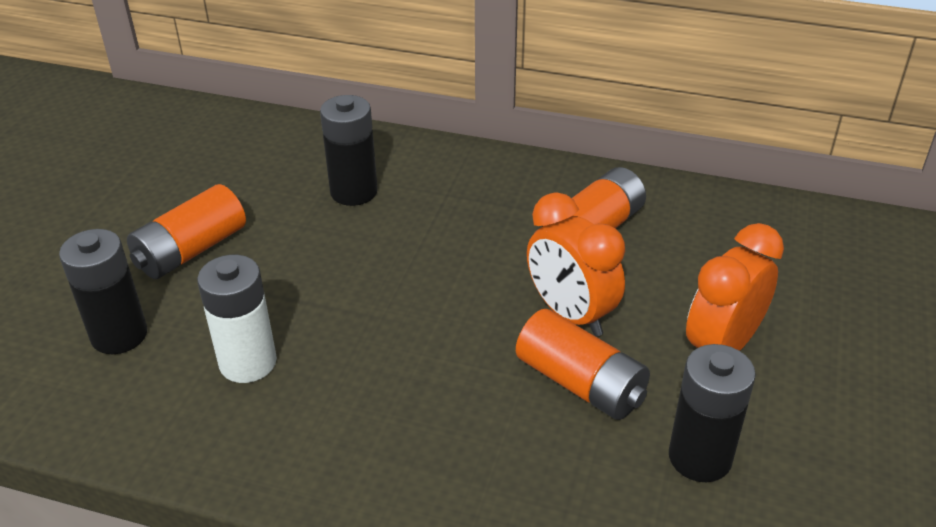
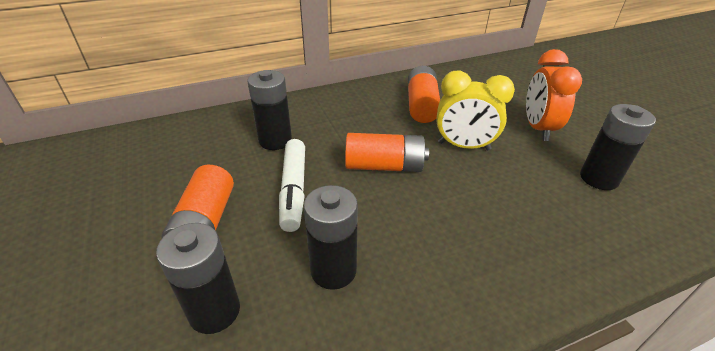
camera: 40 degrees left, 0 degrees up
(248, 362) = (333, 270): white battery -> black battery
(306, 260) = (294, 190): none -> white marker
(570, 314) = (463, 146): orange clock -> yellow clock
(580, 383) = (512, 175): orange battery -> orange battery (384, 166)

